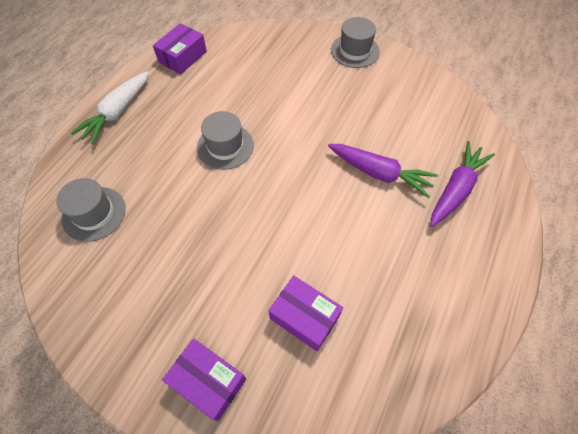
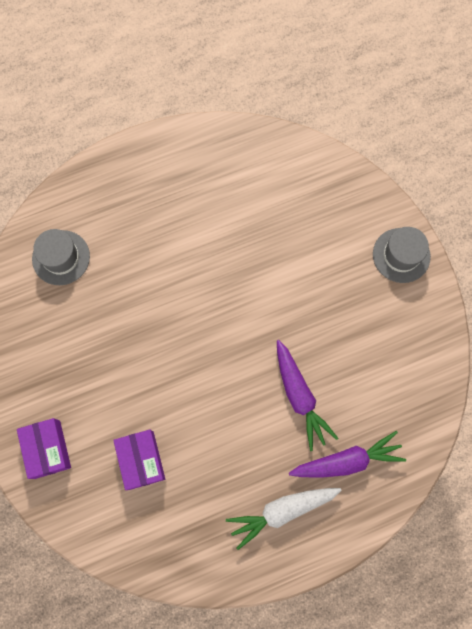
camera: 40 degrees right, 15 degrees up
(117, 112) = (141, 168): white carrot -> white carrot (282, 511)
(182, 57) = (239, 143): purple box -> none
(225, 146) = (200, 271): grey hat -> none

